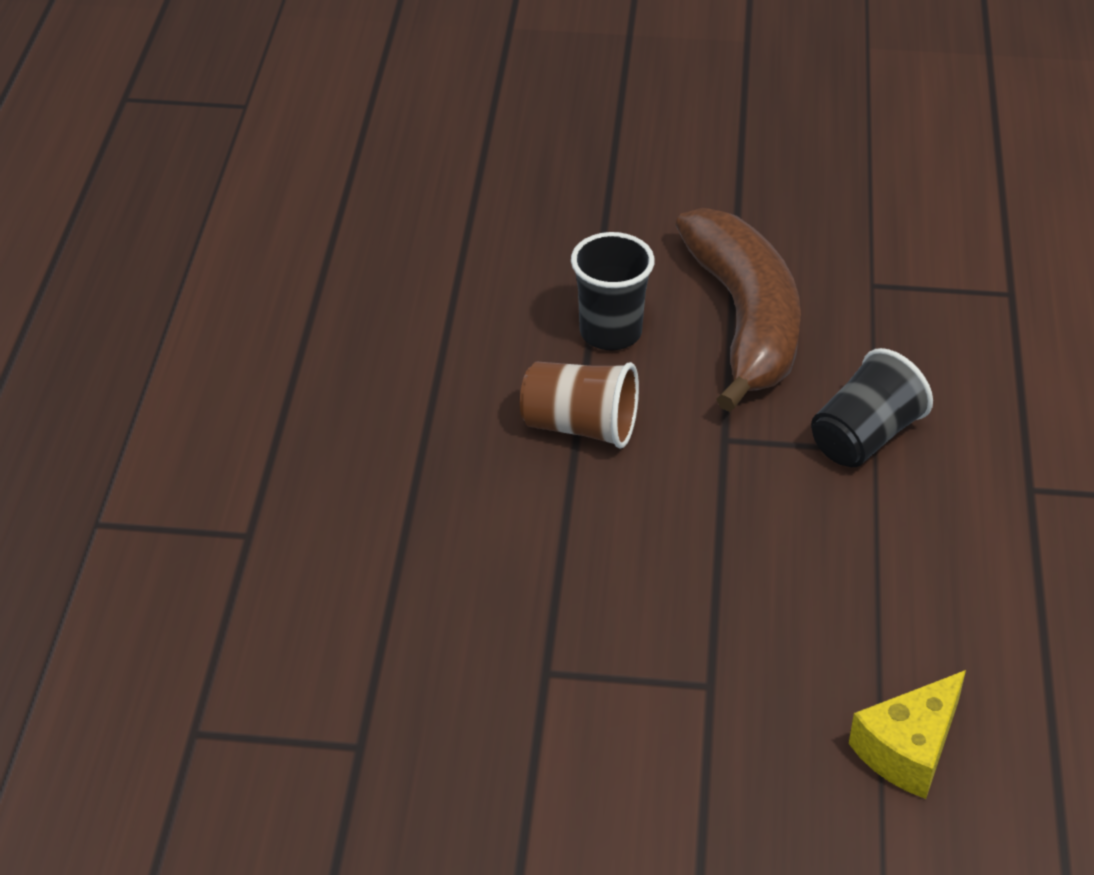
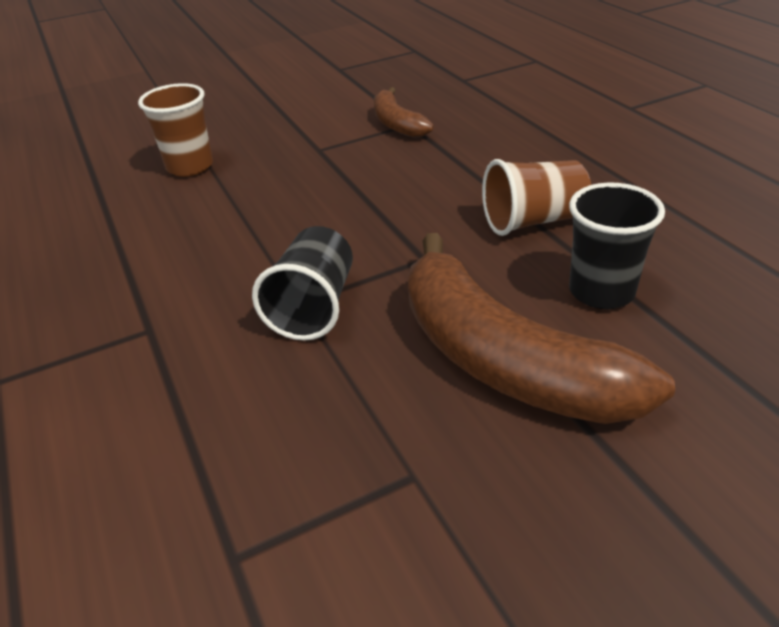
camera: 150 degrees right, 5 degrees down
(562, 682) = (397, 123): none -> brown banana
(908, 749) = (190, 166): yellow cheese -> brown cup

